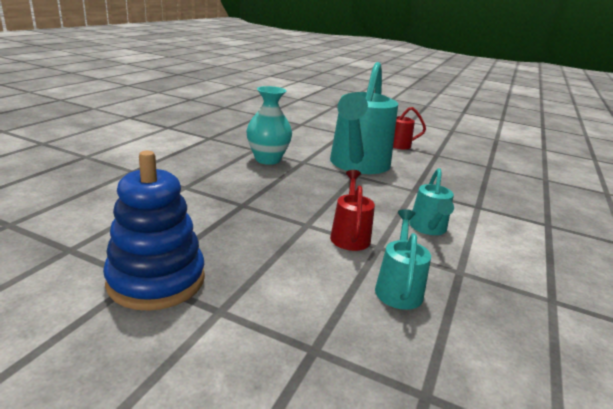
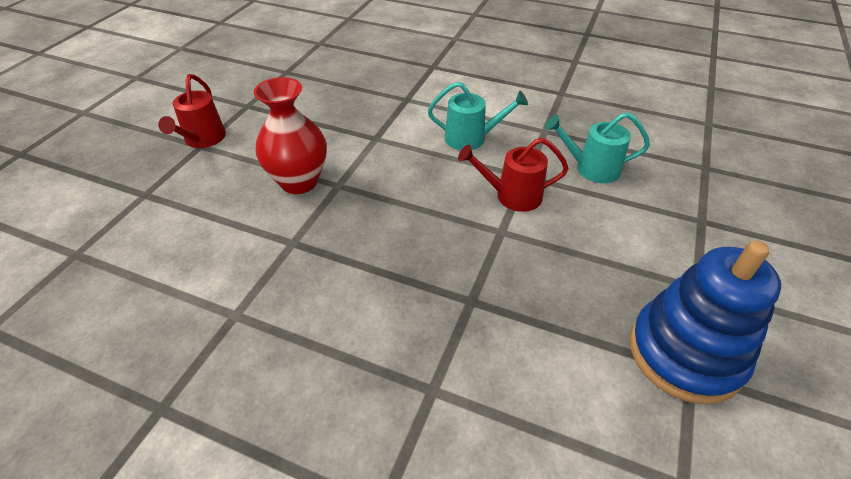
camera: 90 degrees left, 20 degrees up
(267, 159) = (288, 289): turquoise vase -> none
(358, 165) = (299, 182): turquoise watering can -> red vase

